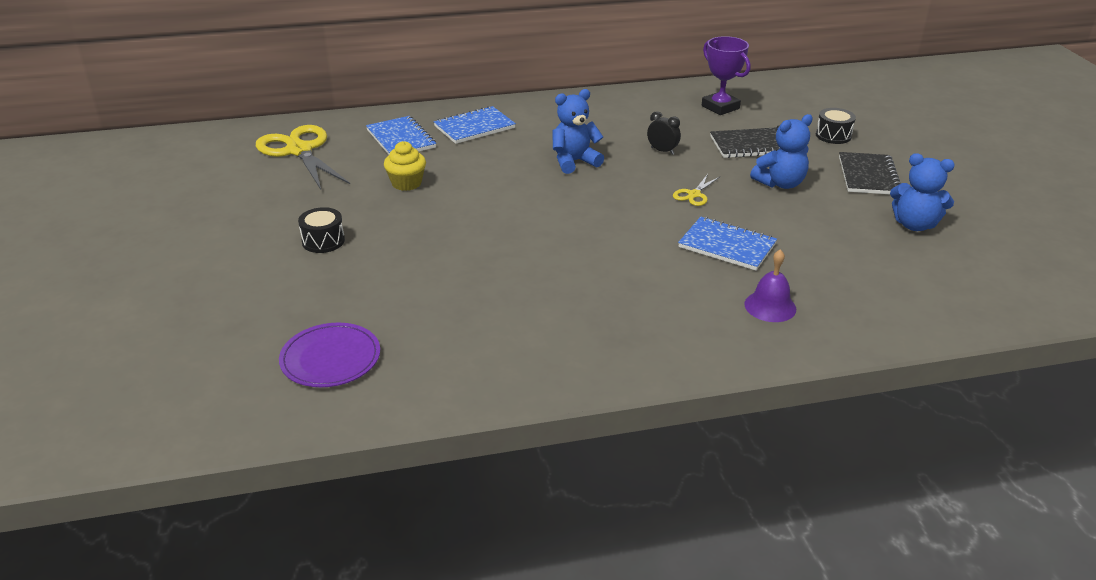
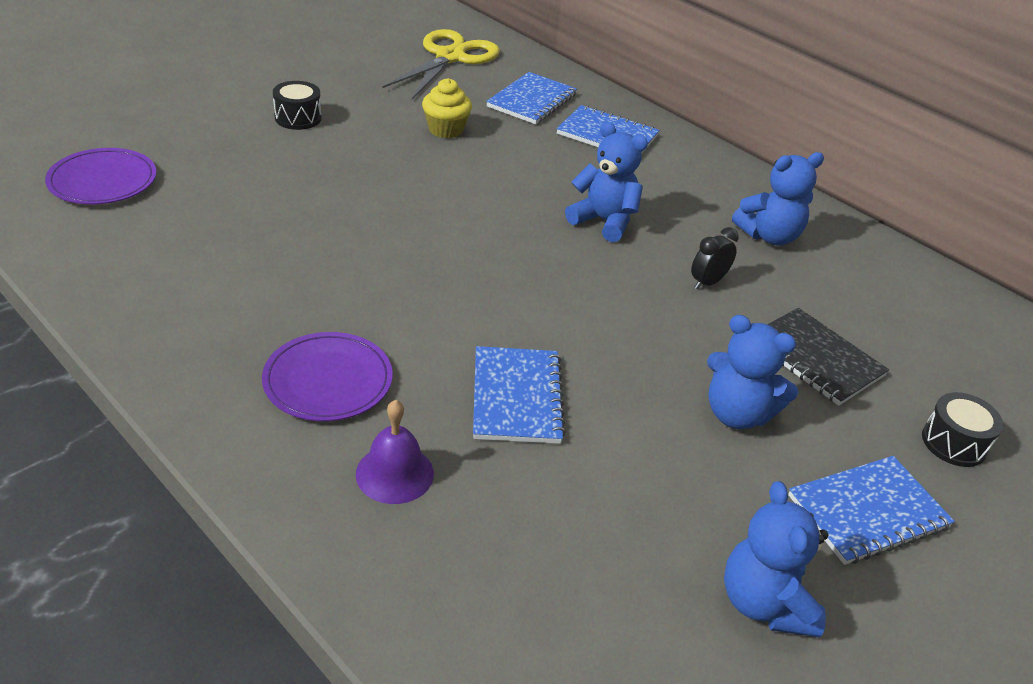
camera: 55 degrees right, 5 degrees up
(632, 116) = (769, 236): none -> blue teddy bear
(662, 151) = (707, 282): black clock -> black clock turned 135 degrees counterclockwise
(670, 309) = (328, 380): none -> purple plate
(694, 194) = (622, 337): yellow scissors -> none
(720, 107) = (893, 305): purple trophy -> none
(868, 176) = (868, 512): black notebook -> blue notebook

